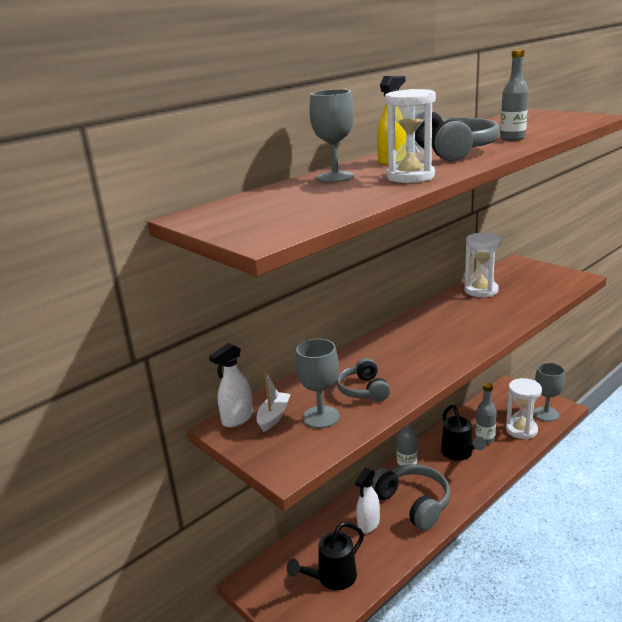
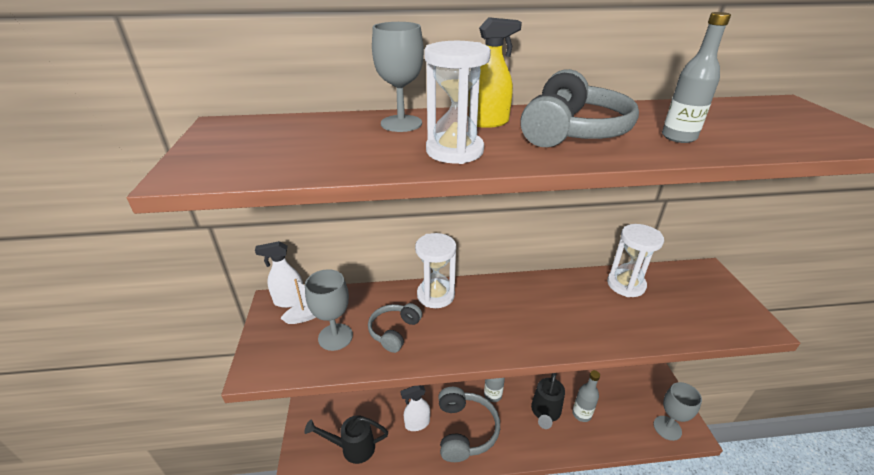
camera: 35 degrees right, 10 degrees up
(521, 430) = (625, 428): white hourglass -> white hourglass (435, 295)

